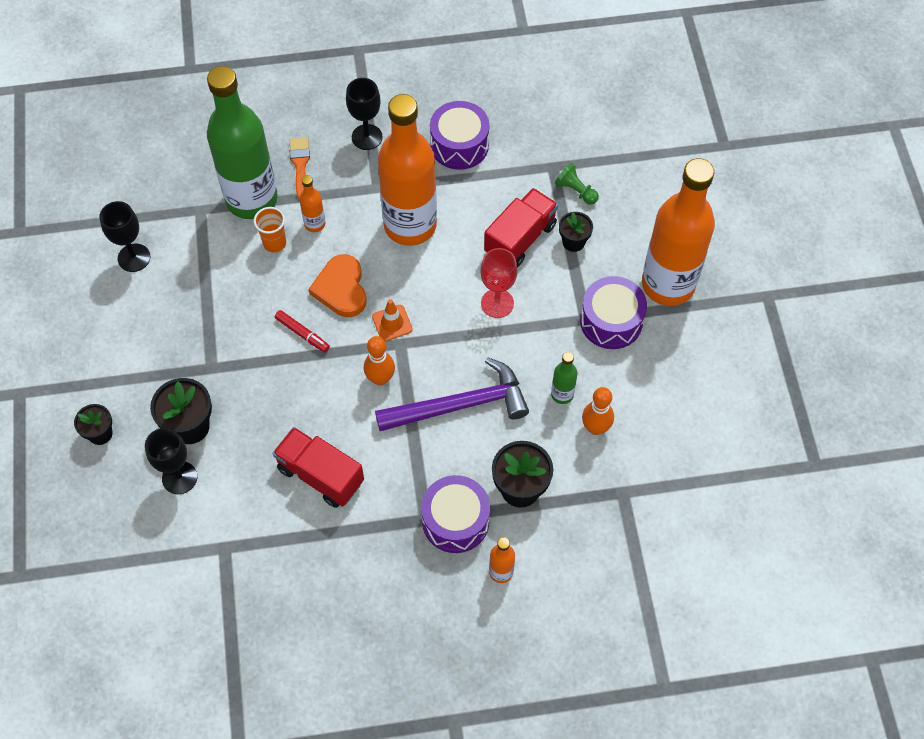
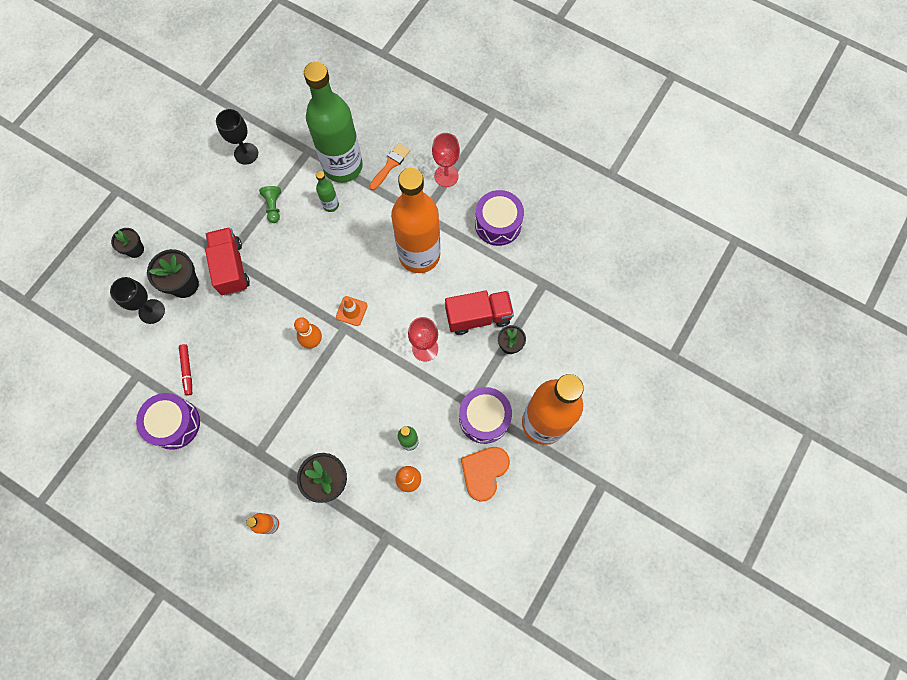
camera: 40 degrees right, 10 degrees up
(274, 243) = (331, 205): orange cup -> green bottle
(302, 334) = (295, 276): red marker -> red marker (187, 370)
(315, 224) = (364, 210): orange bottle -> none
(320, 475) = (226, 374): red truck -> red truck (231, 267)
(341, 289) = (342, 265): orange heart -> orange heart (484, 472)
(367, 137) = (446, 176): black goblet -> red goblet
(455, 521) = (274, 469): purple drum -> purple drum (174, 424)
(460, 405) = (343, 397): purple hammer -> none
(576, 191) = (543, 311): green pawn -> green pawn (273, 207)

